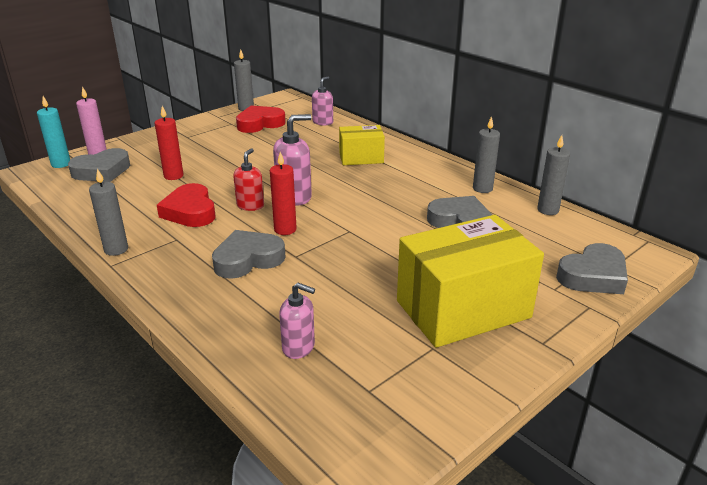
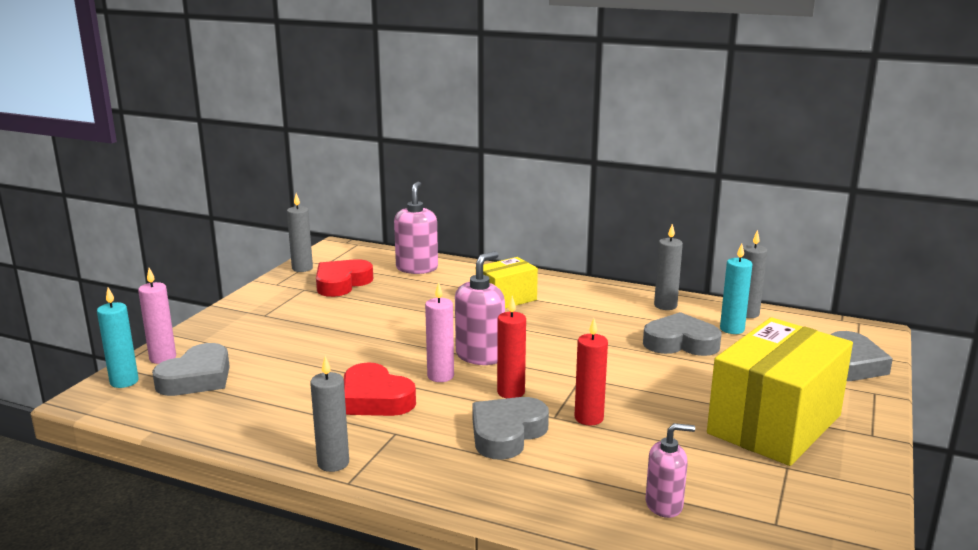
camera: 25 degrees left, 10 degrees down
(173, 176) = (303, 363): red candle -> red candle (589, 418)
(250, 205) = (440, 376): red soap dispenser -> pink candle
(323, 122) = (417, 268): pink soap dispenser -> pink soap dispenser, size x1.52
(518, 220) = (732, 329): none -> turquoise candle

